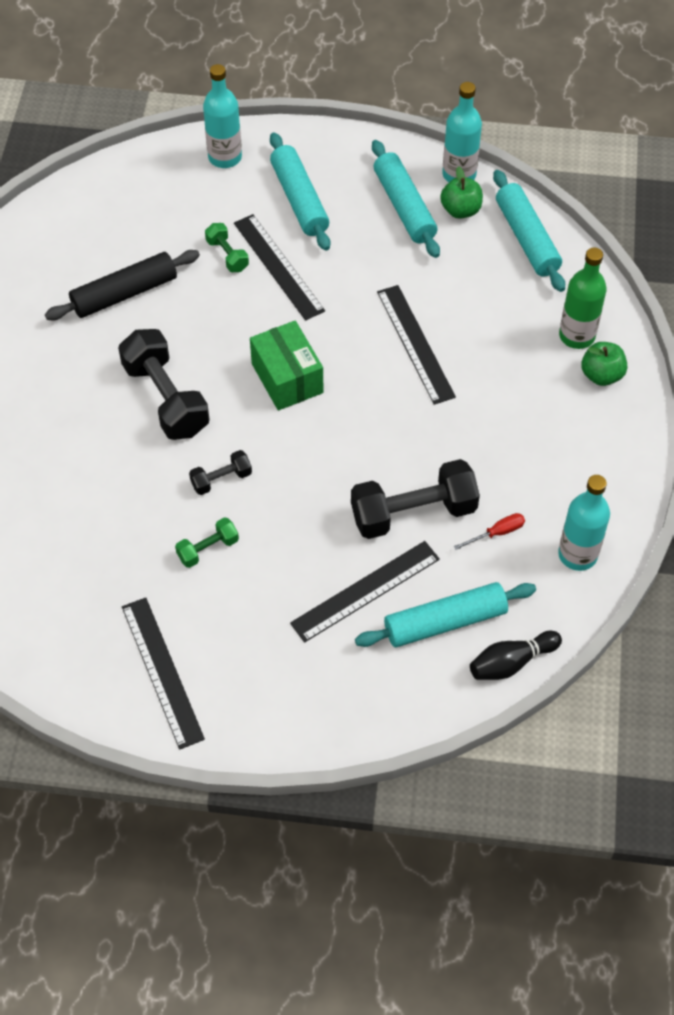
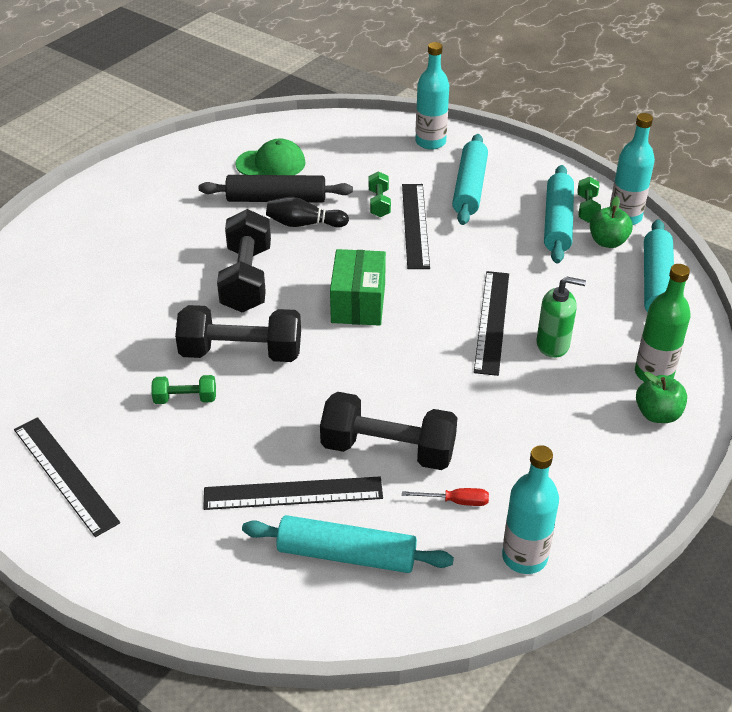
camera: 30 degrees right, 15 degrees down
(86, 252) = (271, 163): none -> green cap
(162, 671) = (65, 475): black ruler -> black ruler turned 45 degrees counterclockwise
(221, 479) = (241, 353): black dumbbell -> black dumbbell, size x2.01
(420, 178) = (587, 208): none -> green dumbbell
(480, 344) = (553, 344): none -> green soap dispenser
(511, 662) = (384, 623): black bowling pin -> black bowling pin (304, 224)

